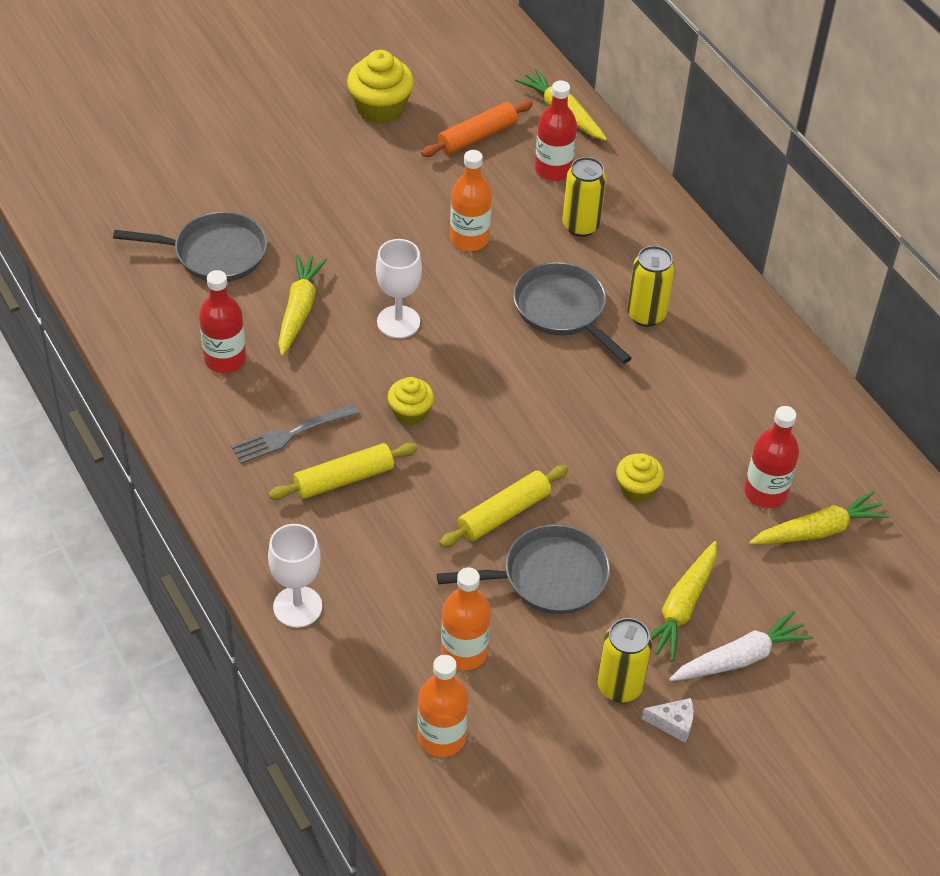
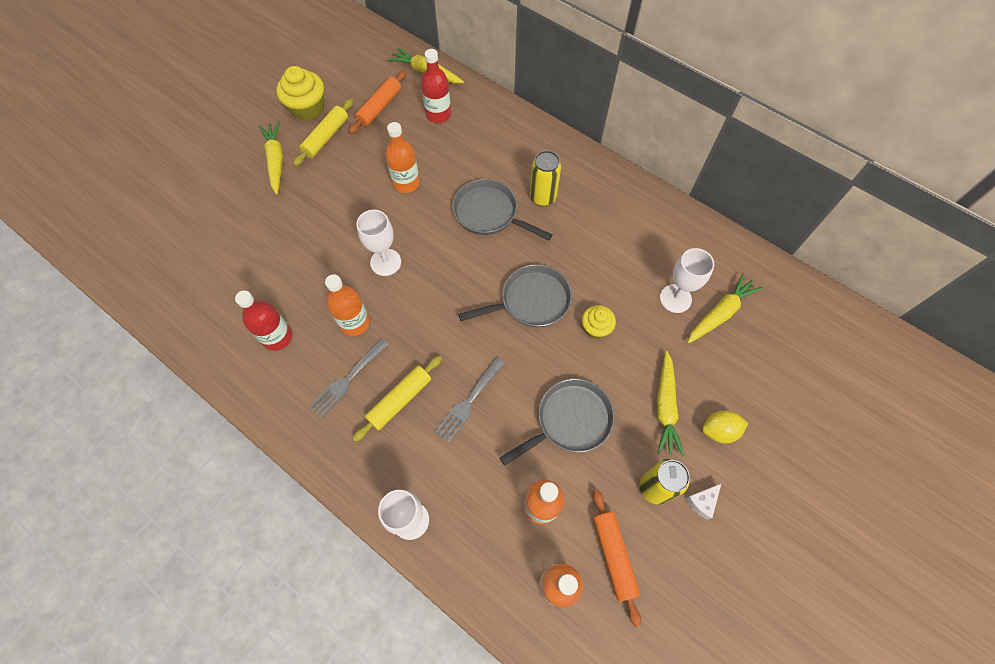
camera: 20 degrees left, 15 degrees up
(214, 253) = (236, 256): grey pan -> grey pan (530, 301)
(299, 310) = (314, 278): yellow carrot -> yellow carrot (276, 161)
(327, 376) = (355, 323): none -> orange bottle
(410, 412) = (423, 329): yellow cupcake -> none
(429, 511) = (468, 402): none -> grey fork
(504, 514) = (519, 383): yellow rolling pin -> yellow rolling pin (326, 137)
(528, 735) = (613, 556): none -> orange rolling pin
(581, 226) = (473, 148): yellow can -> none
(673, 723) = (702, 502): white cheese -> white cheese turned 150 degrees clockwise
(740, 658) = (719, 430): white carrot -> yellow lemon
(765, 492) = (675, 298): red bottle -> white goblet

